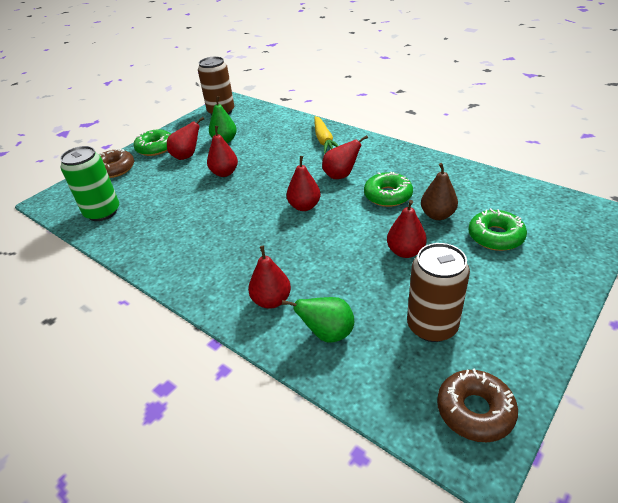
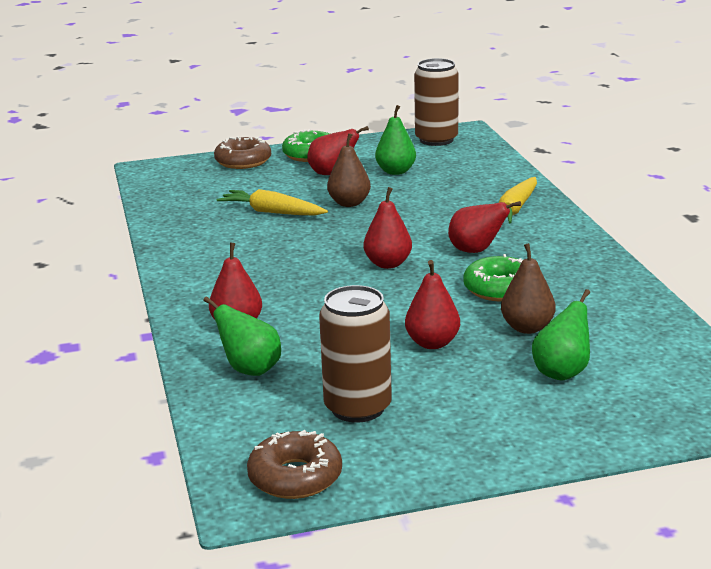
camera: 35 degrees right, 15 degrees down
(102, 212) = (183, 196): green can -> none
(182, 199) = (271, 212): none -> yellow carrot
(224, 173) = (349, 203): red pear -> brown pear
(495, 236) = (562, 372): green donut -> green pear

